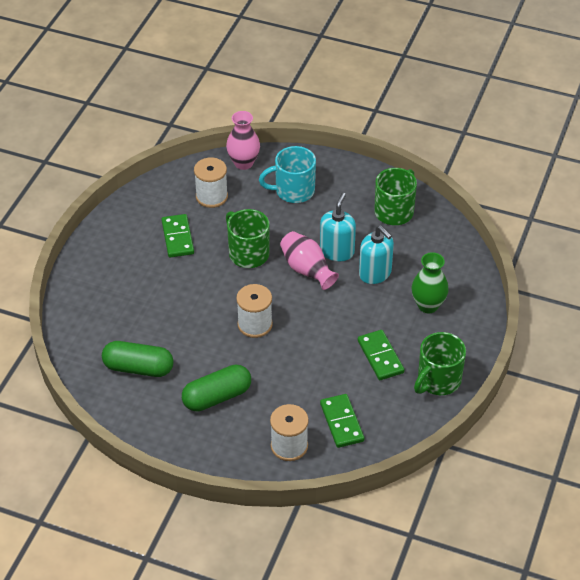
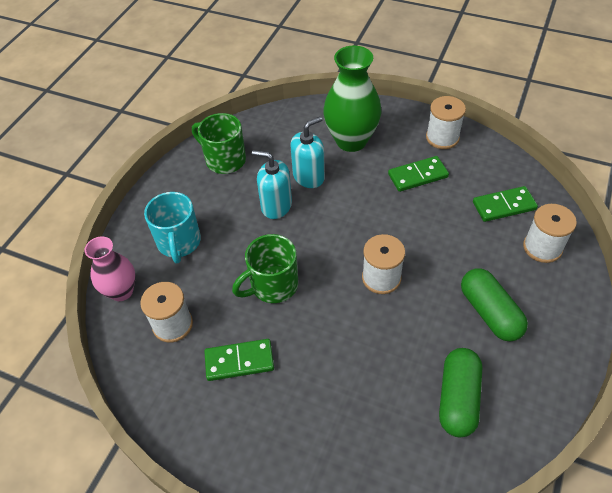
camera: 85 degrees left, 5 degrees up
(307, 270) = (301, 231): pink vase -> none
(428, 305) = (351, 141): green vase -> green vase, size x1.58
(438, 381) = (442, 138): green mug -> white spool

